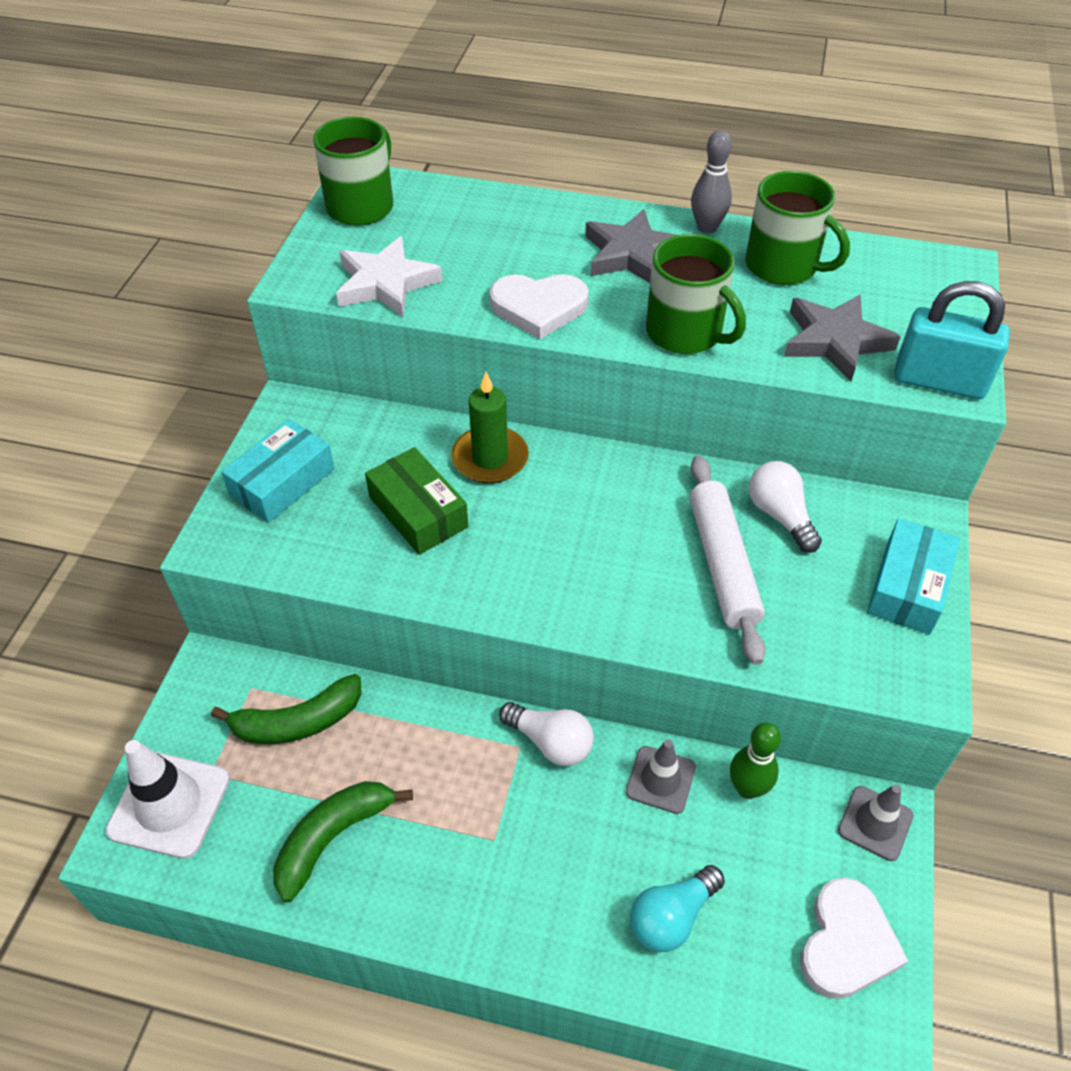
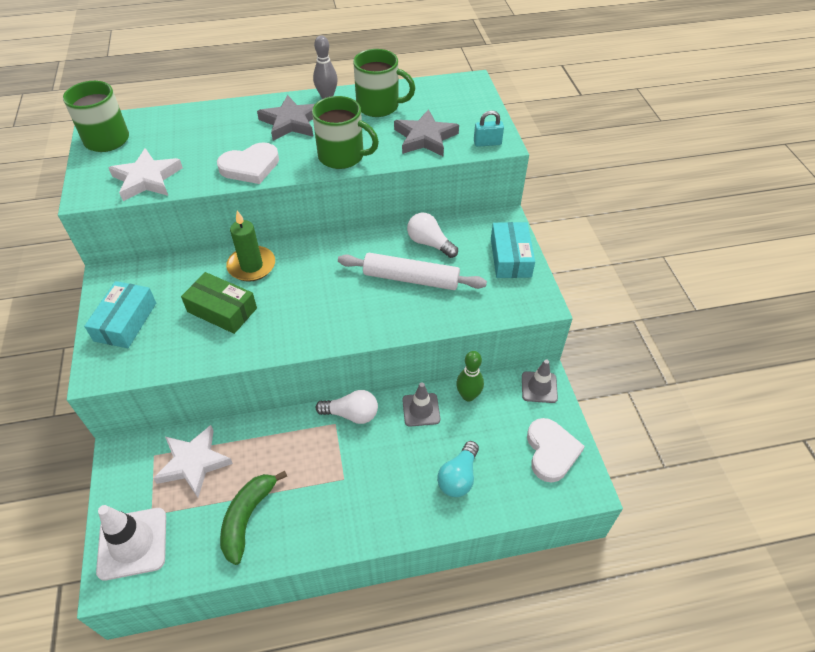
camera: 25 degrees left, 0 degrees up
(298, 722) = (194, 463): green banana -> white star
(723, 564) = (411, 278): white rolling pin -> white rolling pin turned 45 degrees counterclockwise
(939, 381) = (487, 143): turquoise padlock -> turquoise padlock, size x0.54

